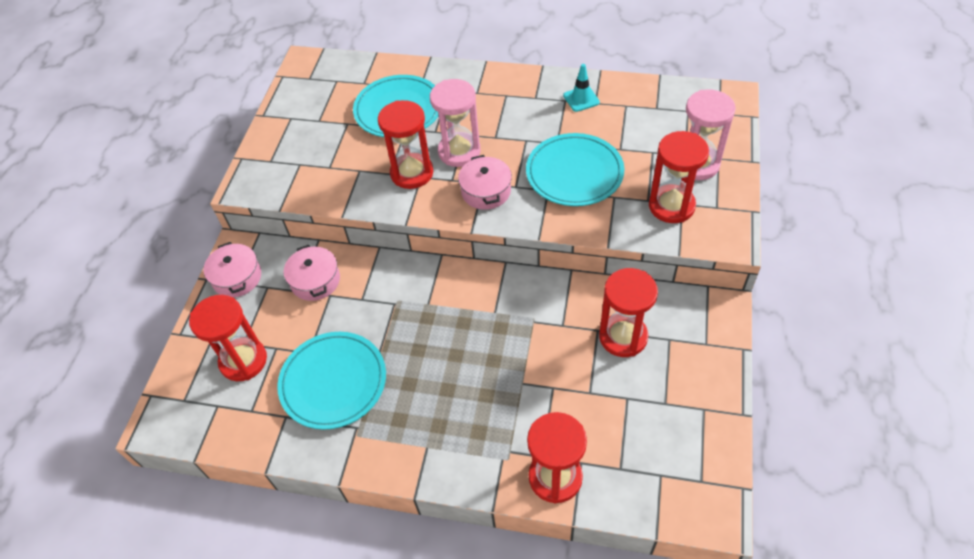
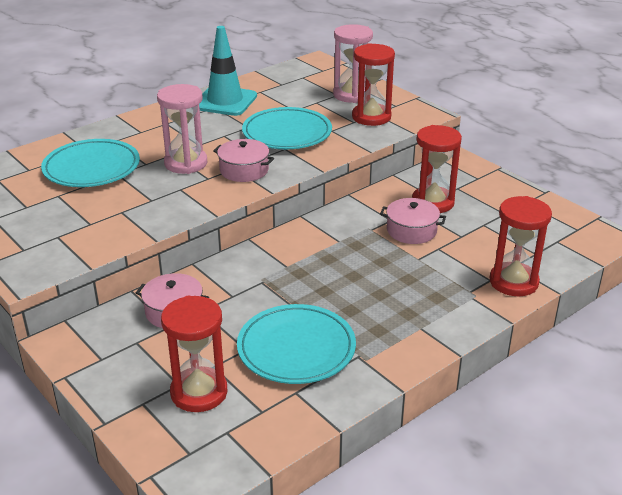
camera: 55 degrees left, 20 degrees down
(237, 277) = (95, 355): pink pot -> pink pot (411, 230)
(412, 173) = (169, 191): red hourglass -> none
(581, 99) = (225, 101): turquoise traffic cone -> turquoise traffic cone, size x1.94

